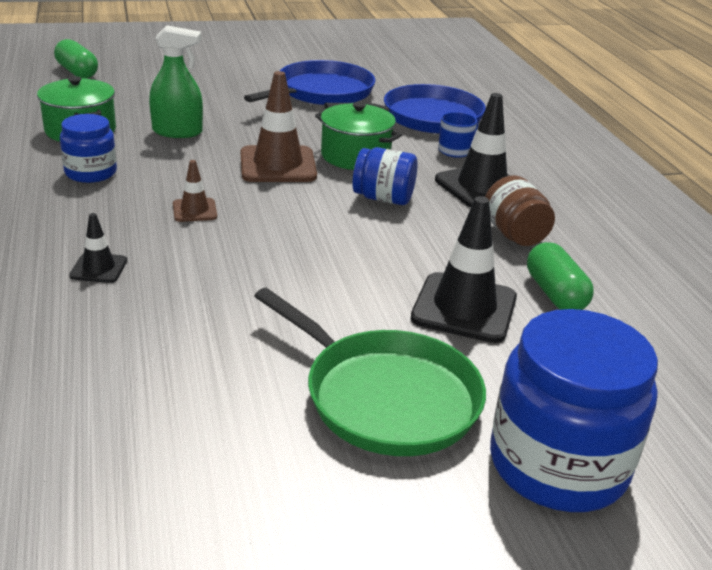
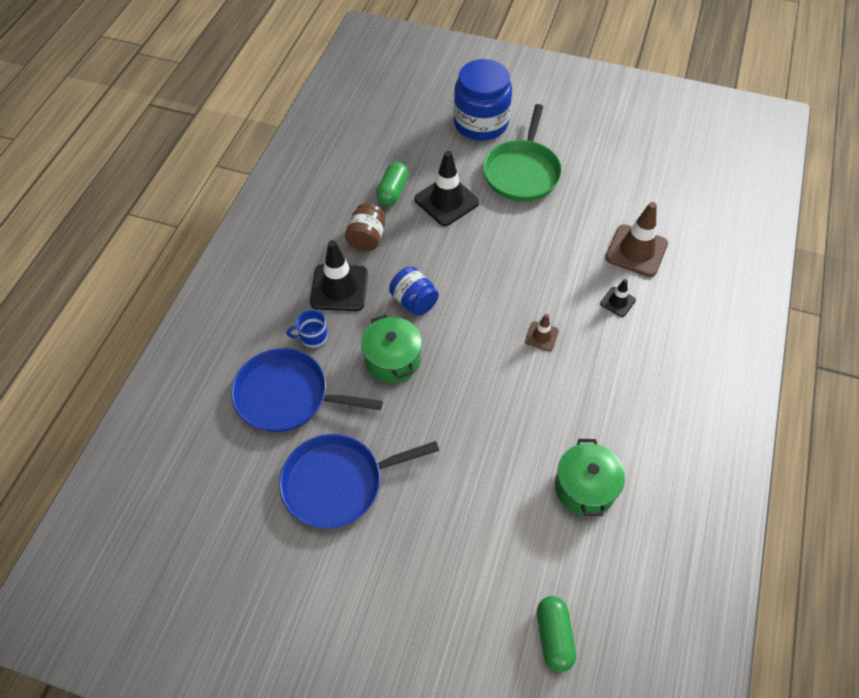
camera: 145 degrees left, 25 degrees up
(91, 173) = (594, 412): blue jar -> none
(177, 132) = (507, 453): green spray bottle -> none
(278, 165) = (457, 369): brown traffic cone -> brown traffic cone (636, 251)
(385, 397) = (522, 172): green pan -> green pan turned 150 degrees counterclockwise

